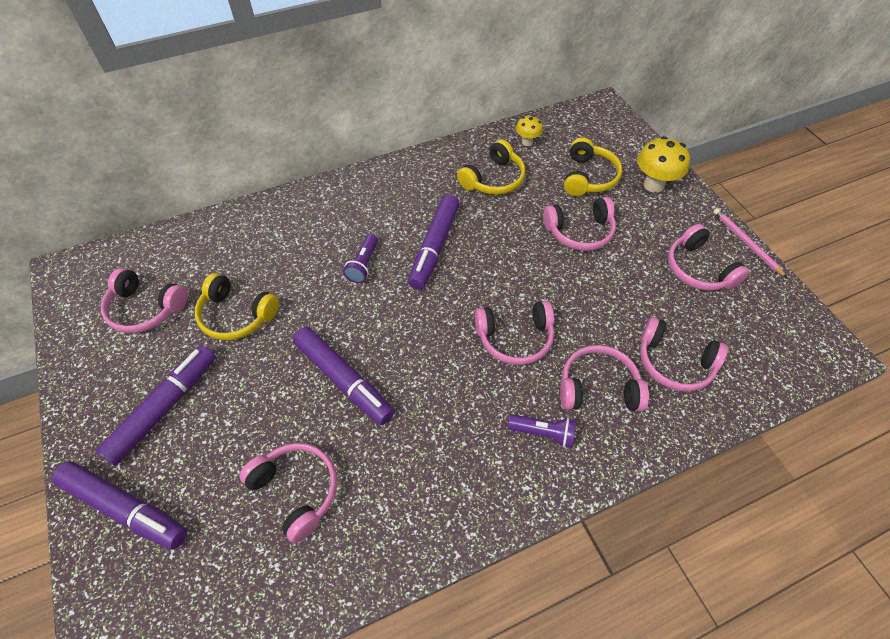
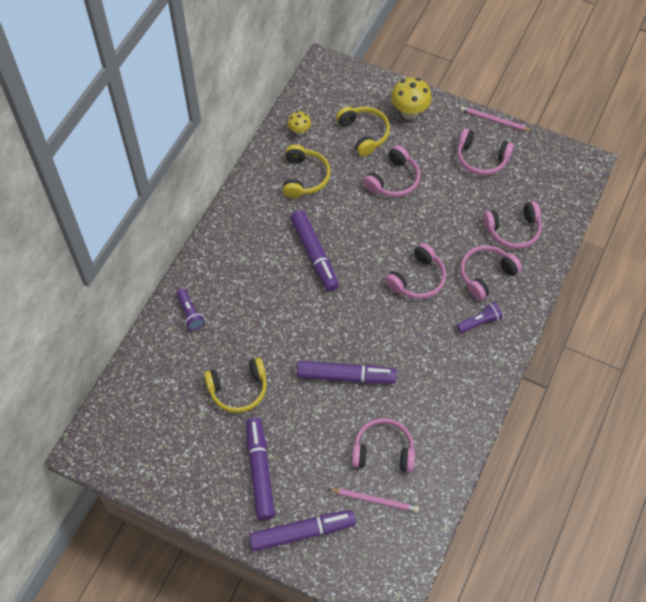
camera: 40 degrees left, 5 degrees up
(146, 308) = (173, 430): pink headphones -> none
(228, 540) = (374, 500): none -> pink pencil
(363, 264) = (282, 299): purple flashlight -> purple flashlight (190, 314)

